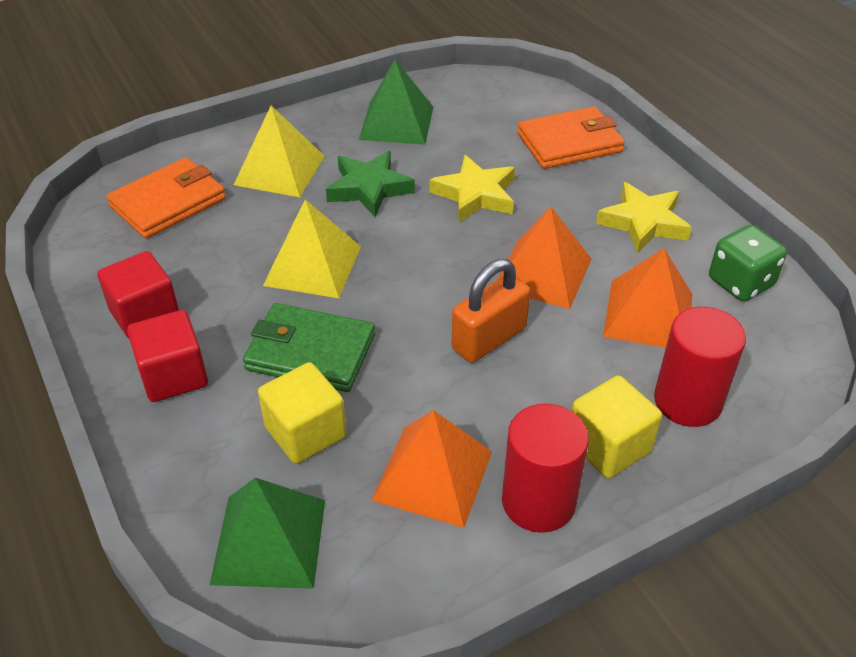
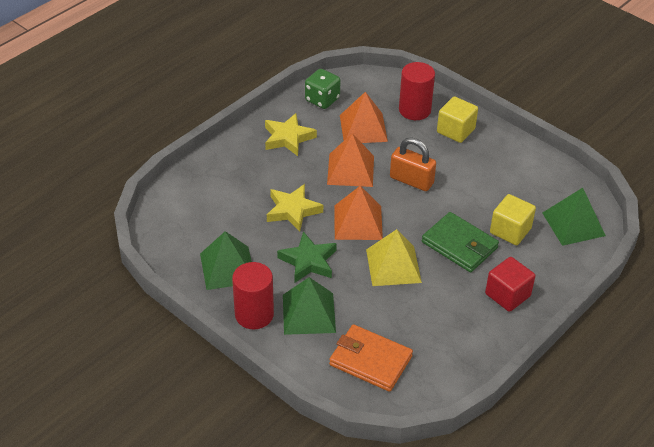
camera: 110 degrees left, 0 degrees up
(145, 315) = (473, 327): red cube -> none
(279, 170) = (308, 313): yellow pyramid -> green pyramid
(311, 352) = (459, 245): green wallet -> green wallet turned 45 degrees counterclockwise
(433, 475) = (506, 181): orange pyramid -> orange pyramid (358, 222)
(538, 501) = (499, 147): red cylinder -> red cylinder (254, 314)
(569, 143) = (219, 179): orange wallet -> none

